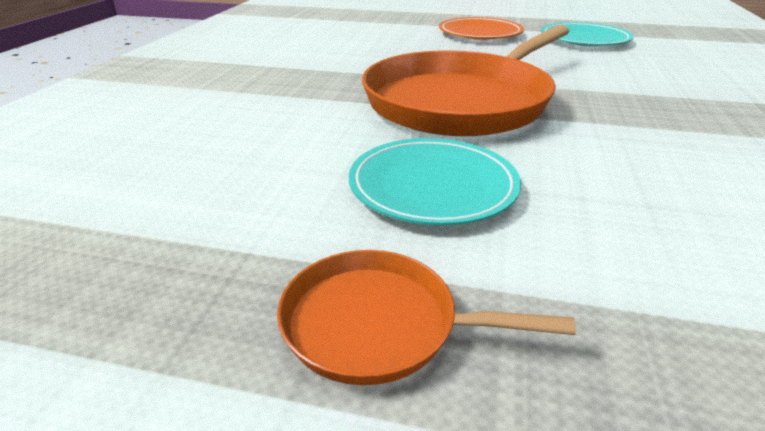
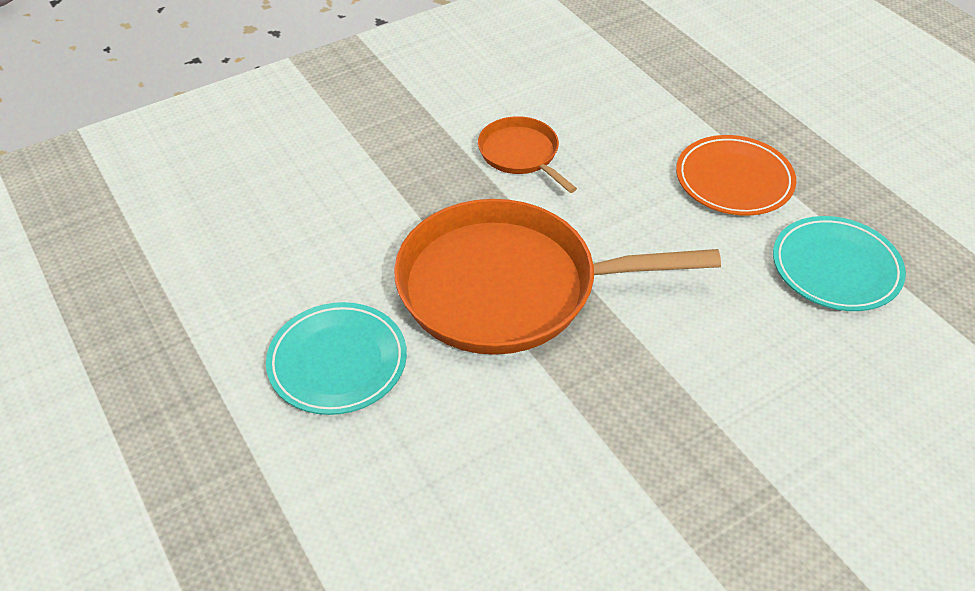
camera: 45 degrees right, 15 degrees up
(378, 324) = (181, 428): orange pan -> orange pan (521, 154)

